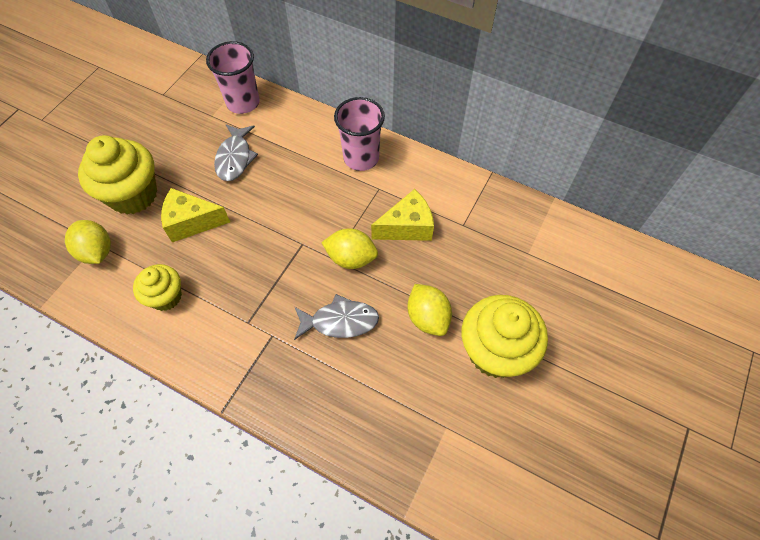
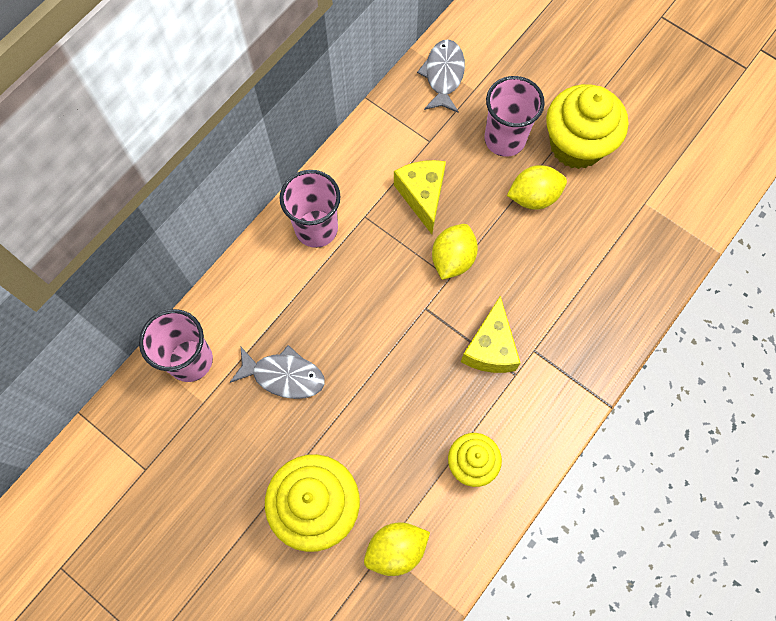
camera: 80 degrees left, 10 degrees up
(192, 222) = (373, 432): yellow cheese -> yellow cheese (490, 348)
(340, 321) = (526, 280): grey fish -> grey fish (443, 75)
(482, 285) = (504, 139): none -> pink cup

